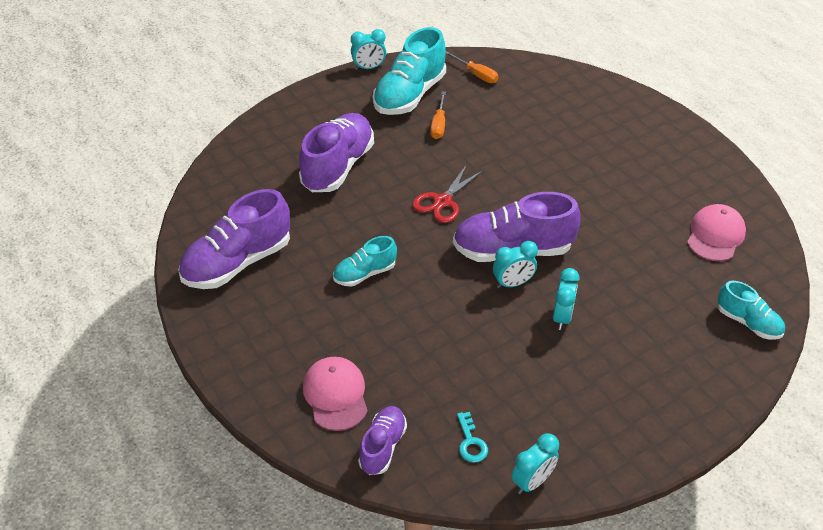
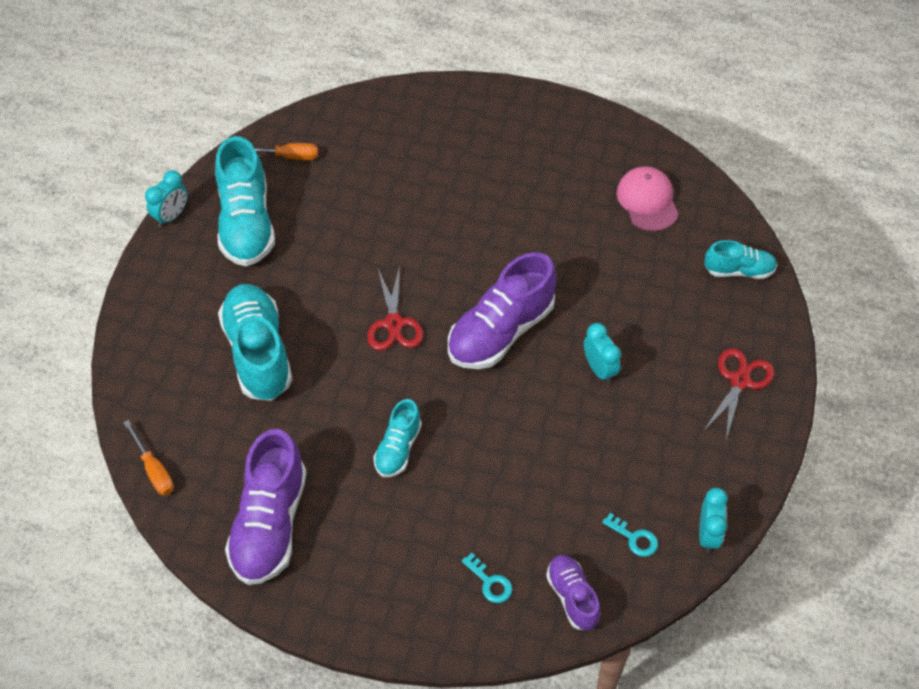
camera: 40 degrees left, 10 degrees up
(335, 395) = (490, 582): pink cap -> turquoise key
(338, 166) = (258, 353): purple shoe -> turquoise shoe
(438, 124) = (308, 239): orange screwdriver -> orange screwdriver (154, 470)
(512, 283) = (531, 365): turquoise clock -> none
(671, 396) = (740, 381): none -> red scissors

